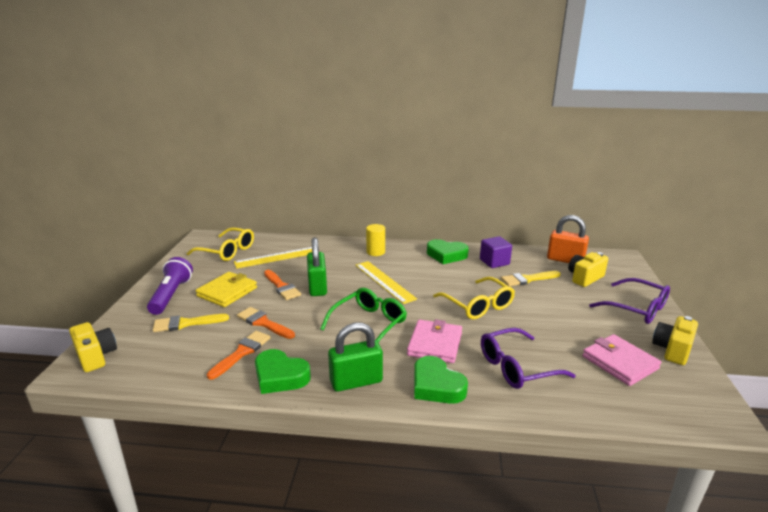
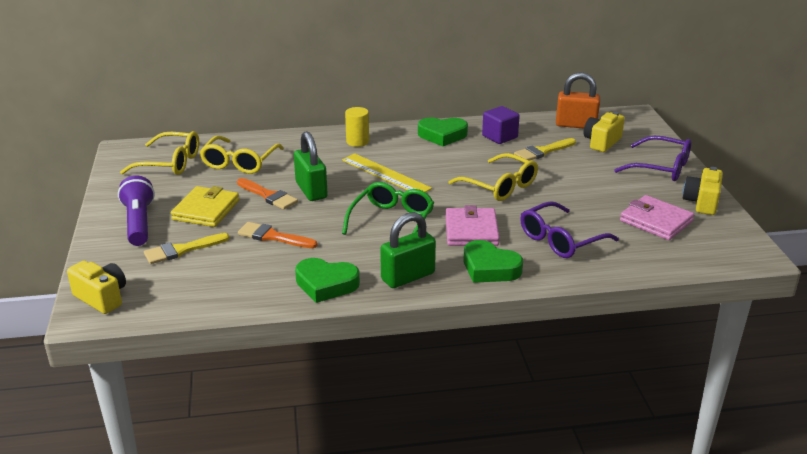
camera: 15 degrees left, 5 degrees up
(242, 353) = (269, 269): orange brush -> none
(277, 257) = (239, 162): yellow ruler -> yellow glasses

